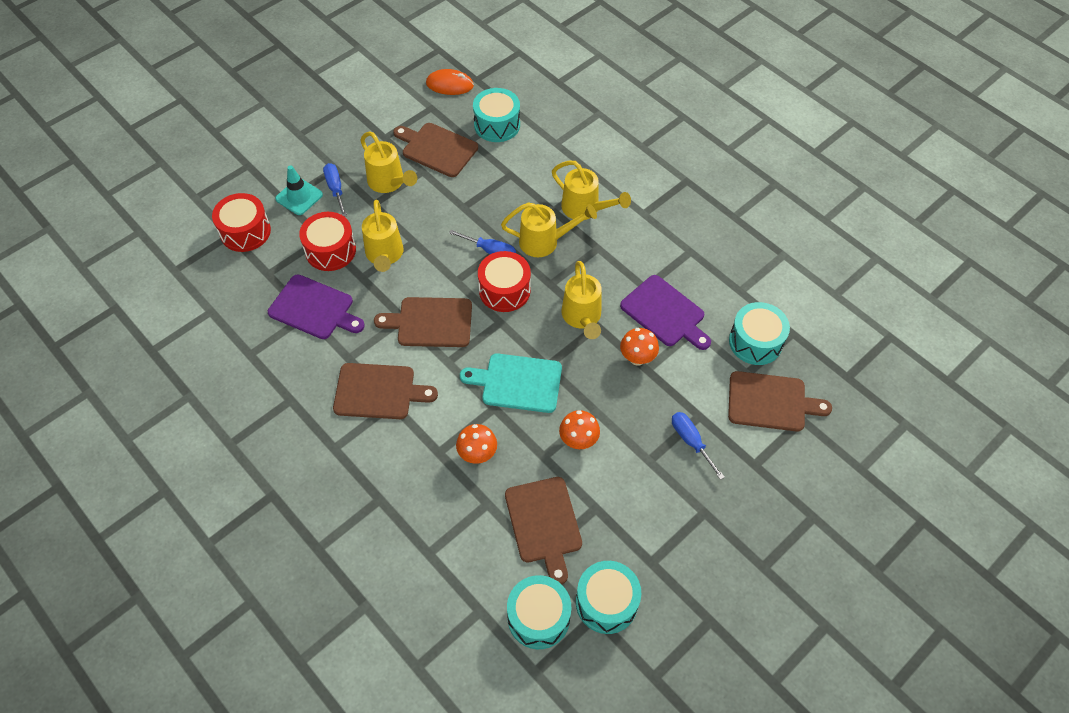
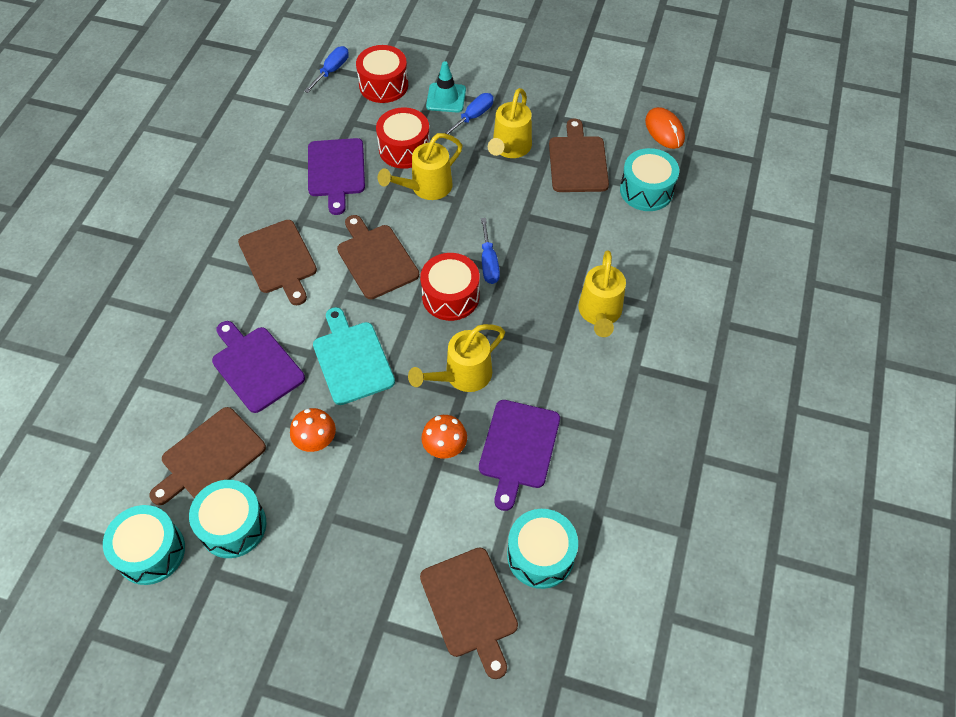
camera: 60 degrees right, 0 degrees up
(477, 454) = (255, 366): orange mushroom -> purple cutting board
(538, 617) = (110, 500): turquoise drum -> turquoise drum (233, 526)
(544, 241) = (532, 300): yellow watering can -> none
(691, 441) = (373, 546): blue screwdriver -> blue screwdriver (332, 71)

